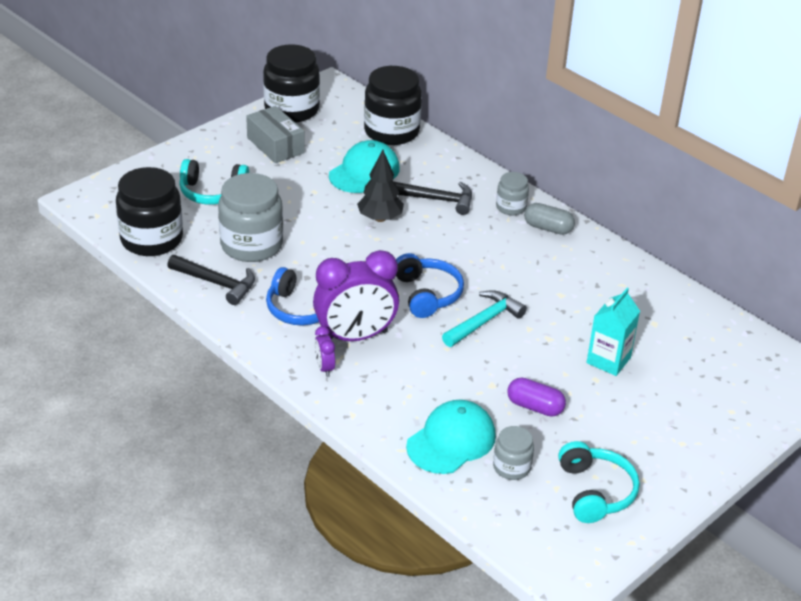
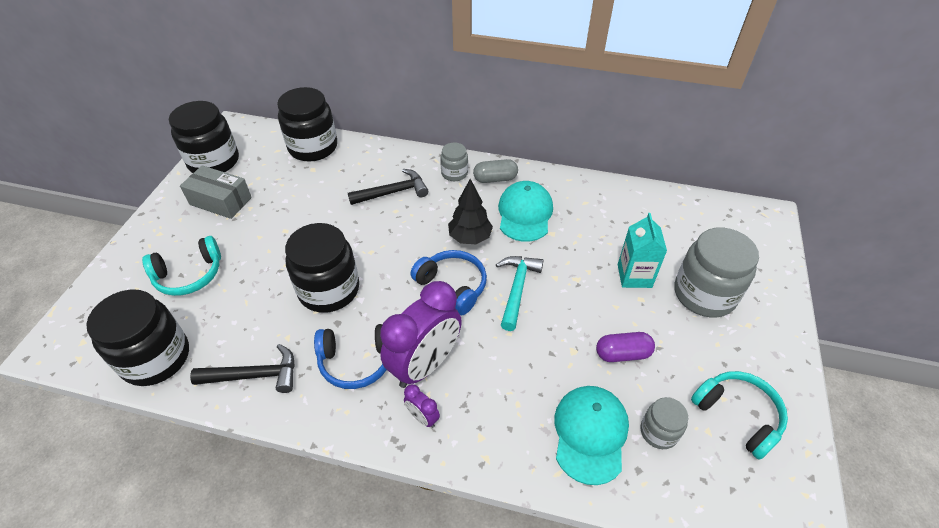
camera: 30 degrees left, 10 degrees up
(251, 245) = (263, 314): grey jar -> grey jar (704, 294)
(318, 251) = (329, 289): none -> black jar
(364, 172) = (316, 193): turquoise cap -> turquoise cap (525, 214)
(380, 218) = (360, 231): black tree -> black tree (470, 237)

